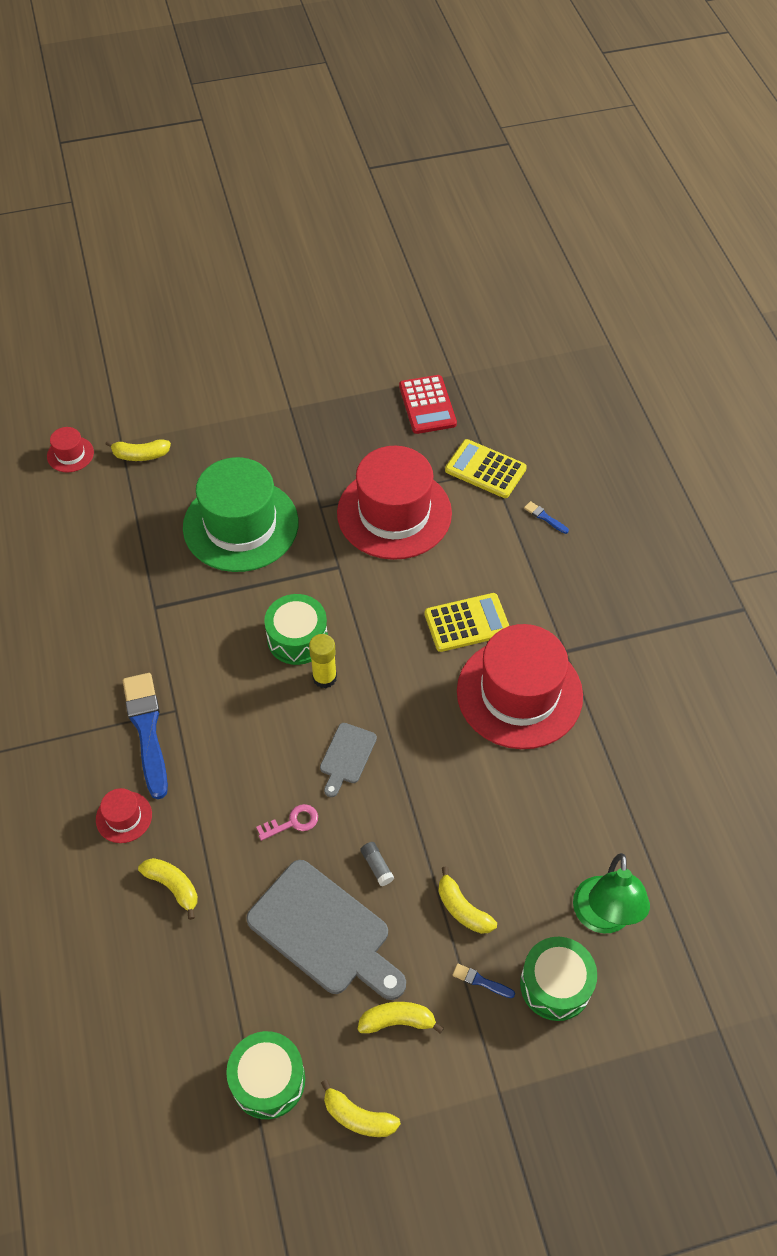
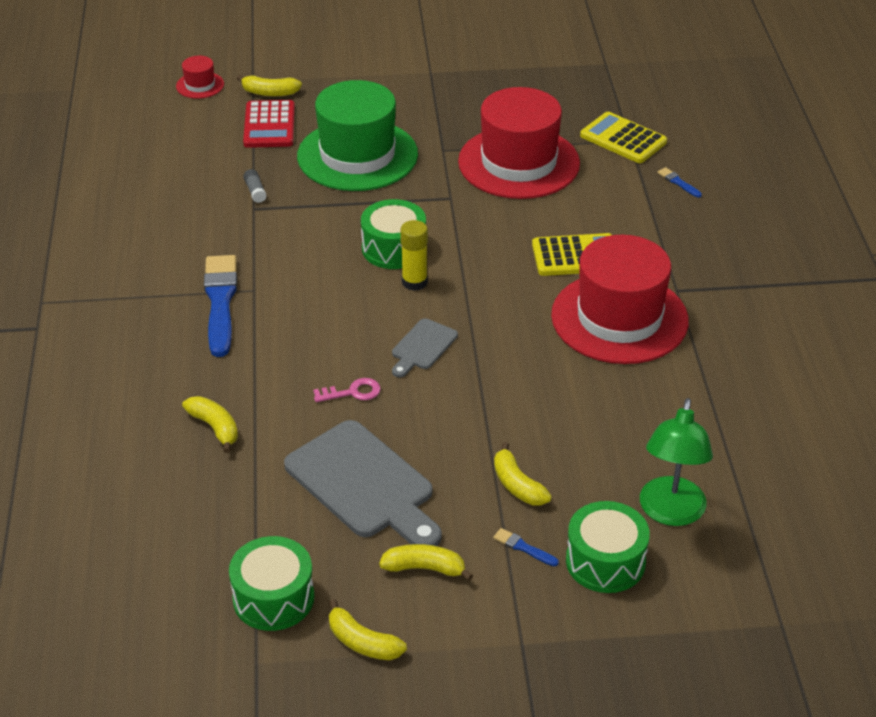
camera: 10 degrees right, 15 degrees down
(124, 817) = (179, 366): red hat -> none
(377, 866) = (433, 438): grey glue stick -> grey glue stick (255, 191)
(427, 405) = (573, 84): red calculator -> red calculator (269, 125)

